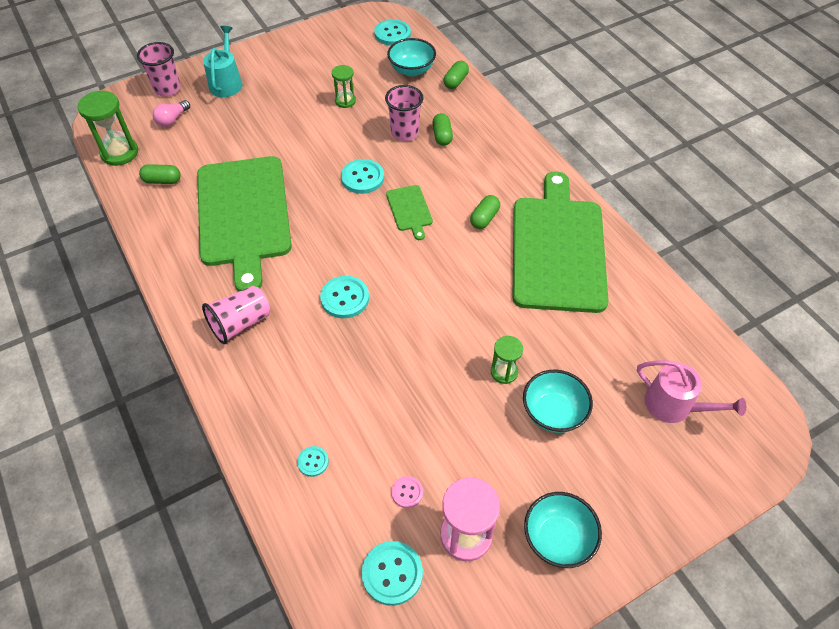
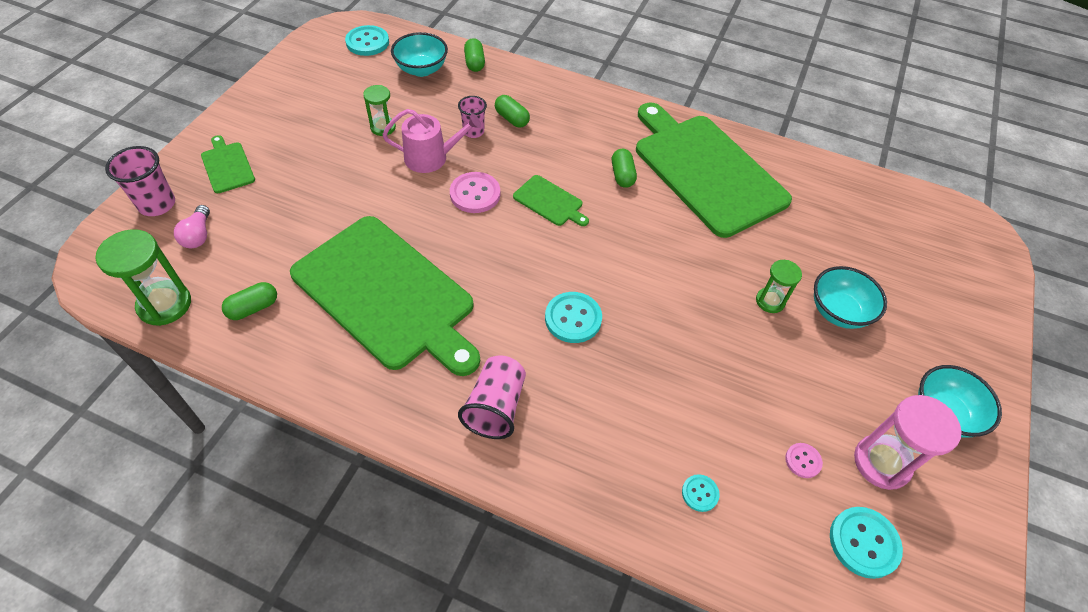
camera: 40 degrees left, 0 degrees up
(226, 82) = (227, 166): turquoise watering can -> green cutting board
(362, 178) = (475, 194): turquoise button -> pink button
(405, 133) = (473, 132): pink cup -> pink cup, size x0.66
(674, 405) = (909, 250): pink watering can -> pink watering can (431, 157)

